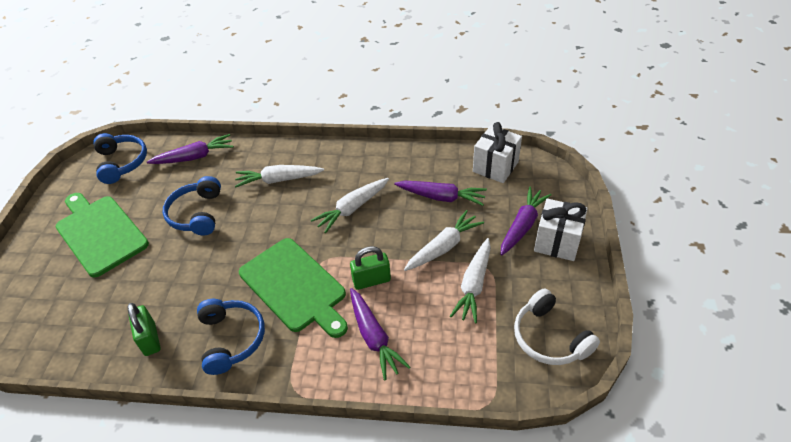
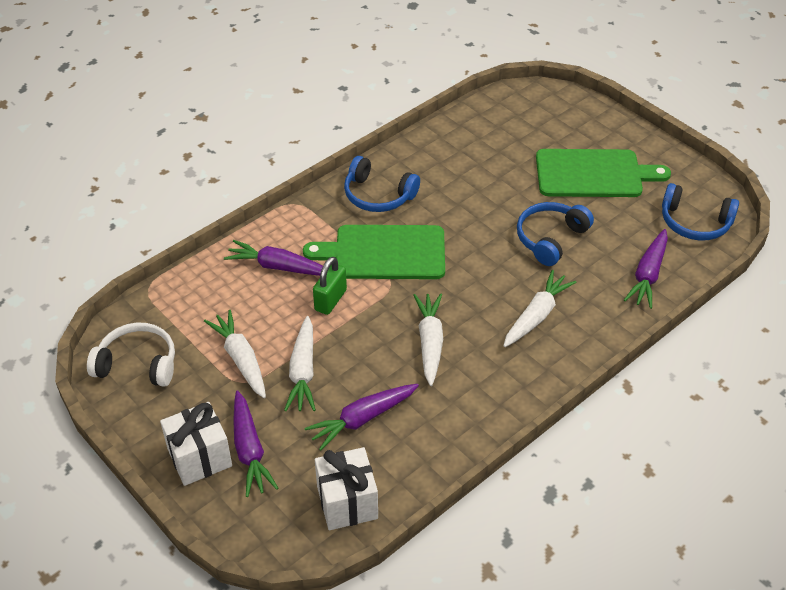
camera: 130 degrees right, 0 degrees up
(150, 339) = (432, 158): green padlock -> none
(197, 214) = (550, 238): blue headphones -> blue headphones turned 90 degrees counterclockwise

